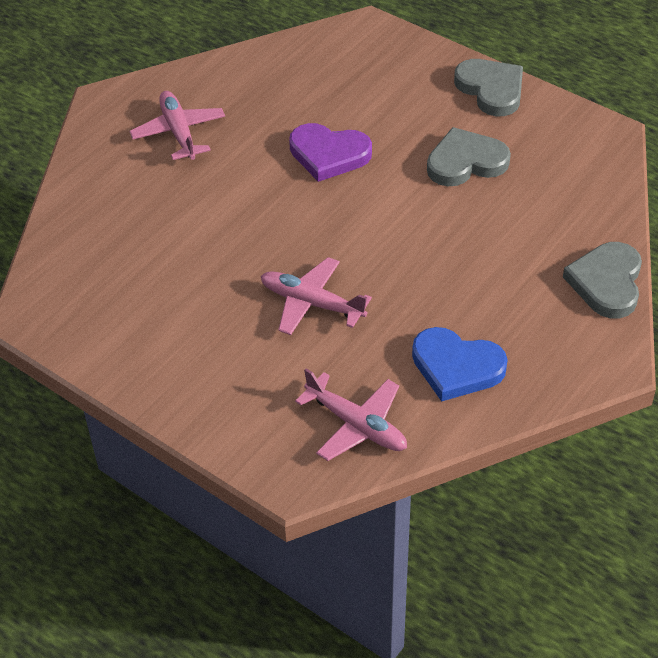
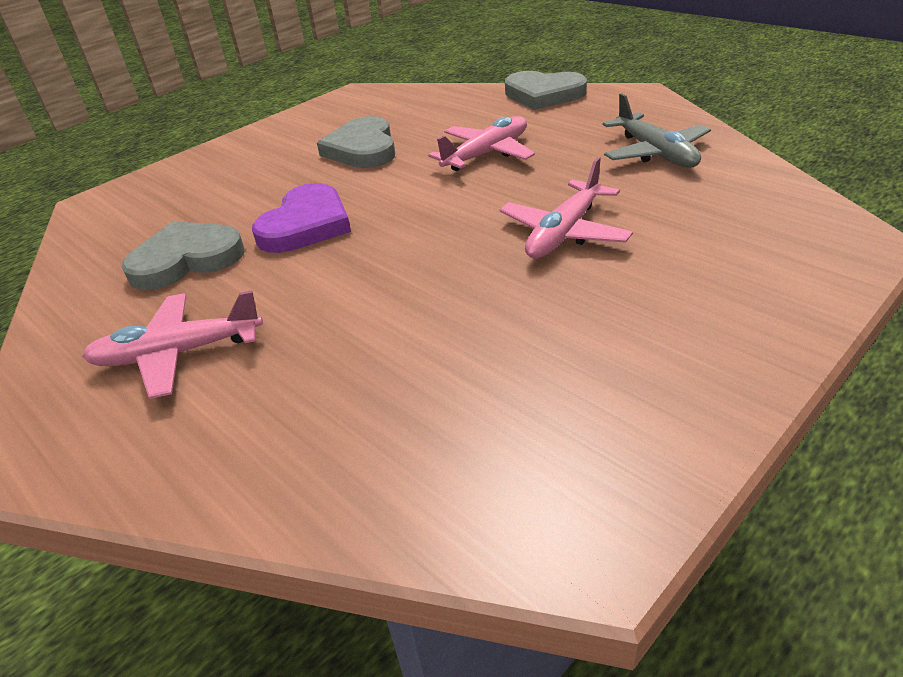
camera: 80 degrees left, 10 degrees down
(356, 425) = (755, 203): pink plane -> pink plane (486, 154)
(456, 367) = (655, 153): blue heart -> grey plane
(491, 89) = (262, 137): grey heart -> grey heart (186, 260)

